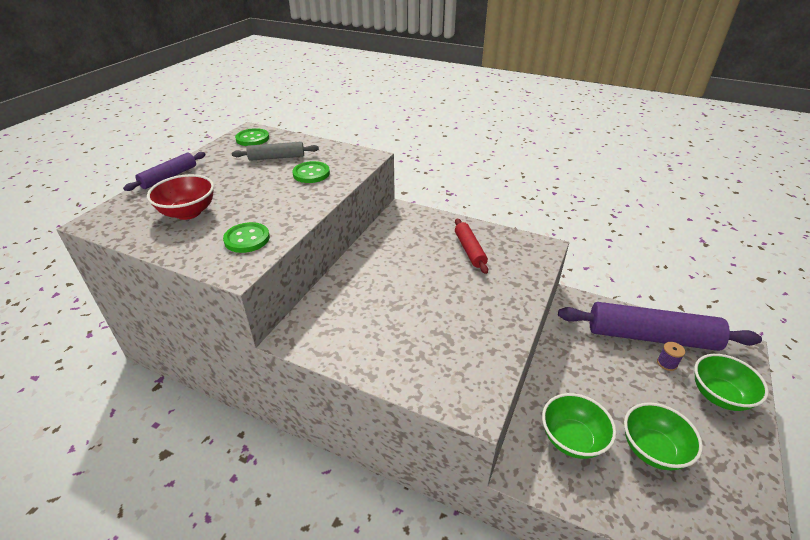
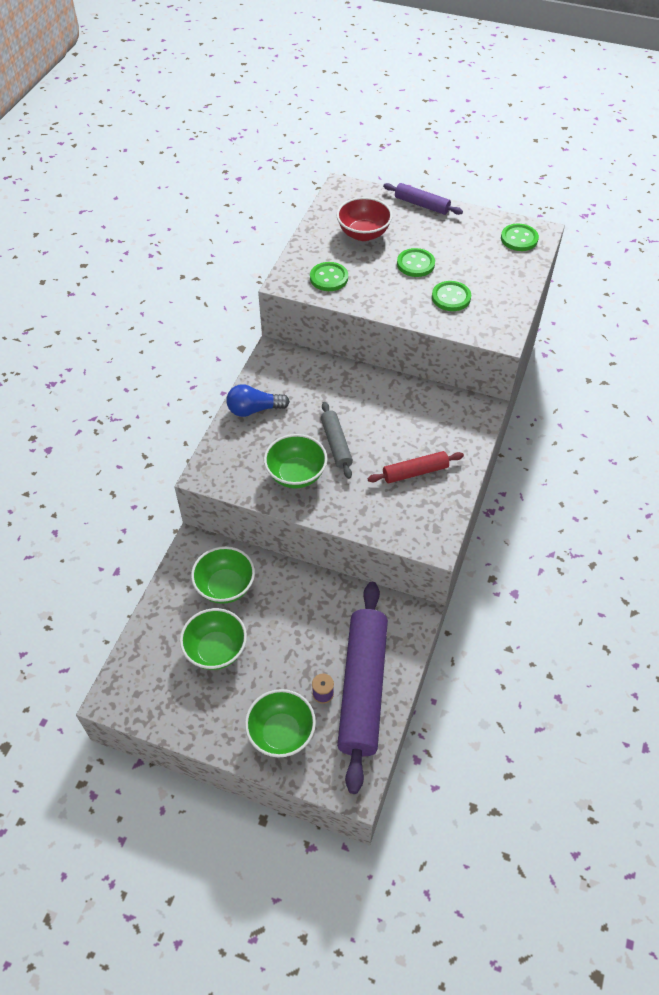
camera: 85 degrees right, 15 degrees up
(255, 187) = (415, 264): none -> green button
(277, 157) = (480, 266): grey rolling pin -> grey rolling pin (336, 444)
(378, 358) = (254, 409): none -> blue light bulb
(474, 326) = (296, 474): none -> green bowl

